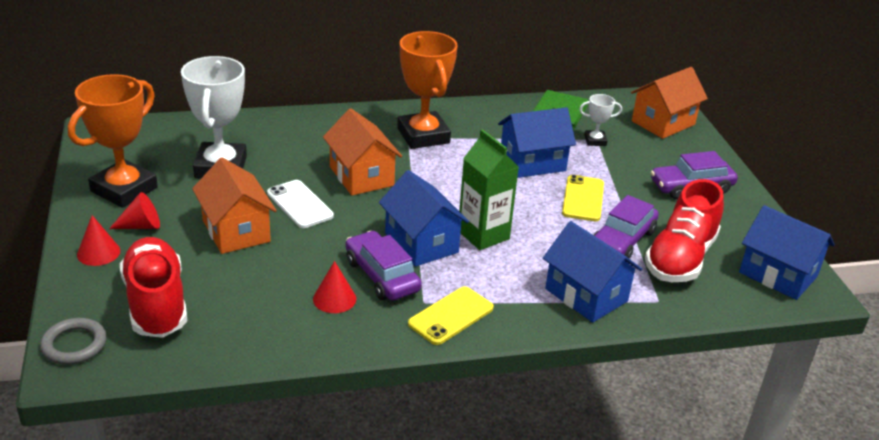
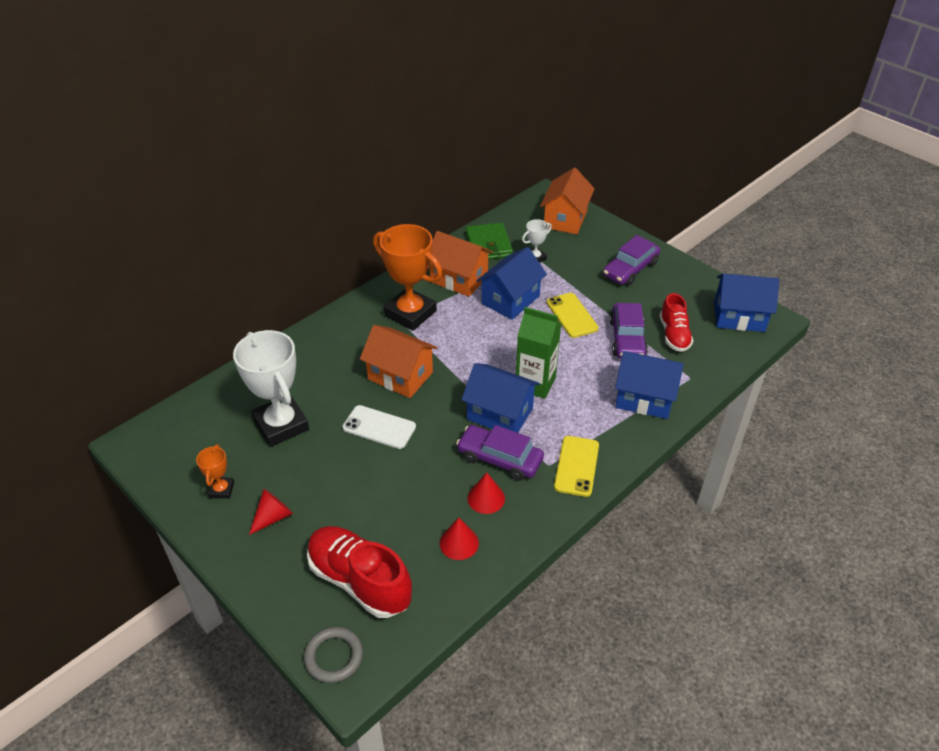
camera: 30 degrees left, 10 degrees up
(98, 252) = (264, 562): red cone -> red cone (459, 543)
(124, 189) = (221, 490): orange trophy -> orange trophy, size x0.46
(236, 231) = (354, 479): orange house -> orange house (459, 279)
(680, 258) = (674, 335): red shoe -> red shoe, size x0.62

